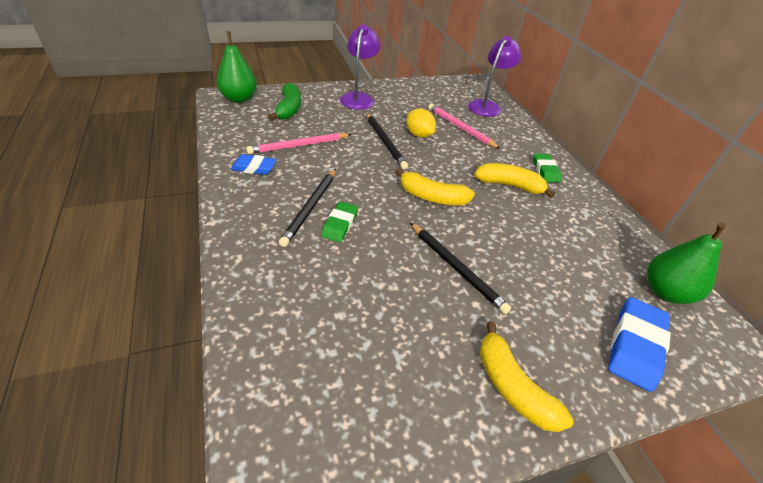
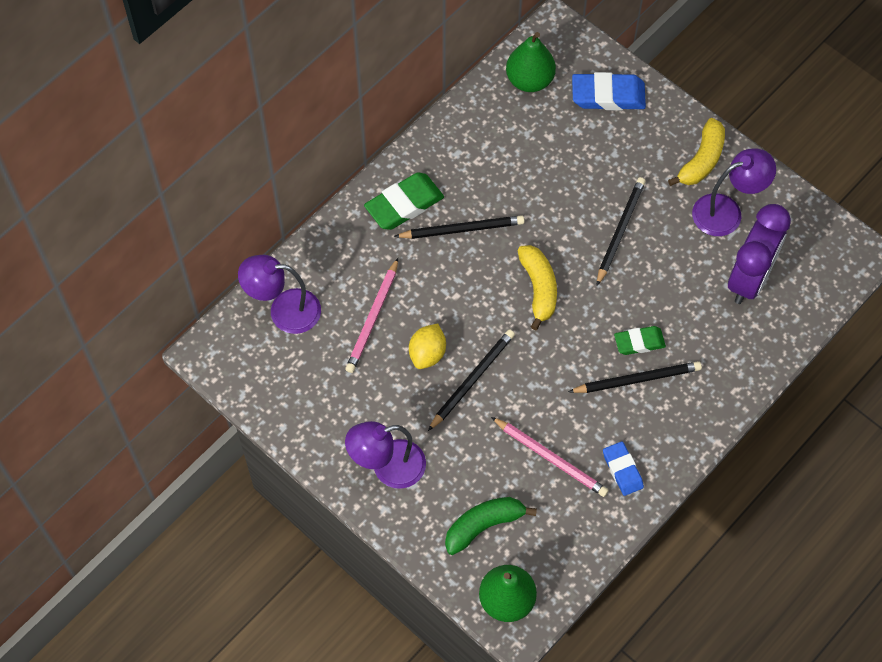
camera: 115 degrees left, 20 degrees up
(333, 338) = (749, 279): none -> purple clock
(429, 369) = (726, 211): none -> purple lamp
(509, 185) = (462, 229): yellow banana -> black pencil
(545, 170) = (404, 204): green eraser -> green eraser, size x1.60

